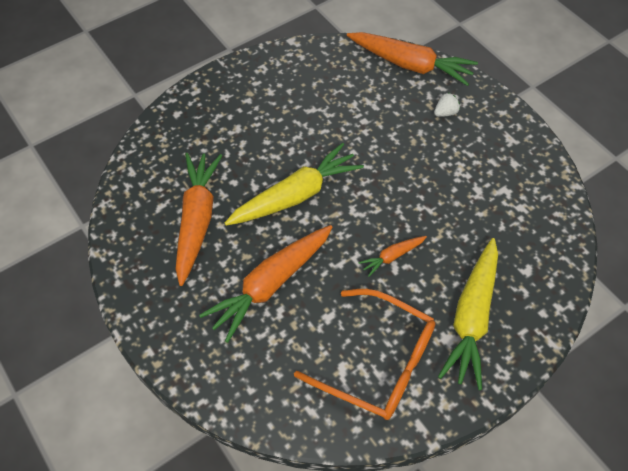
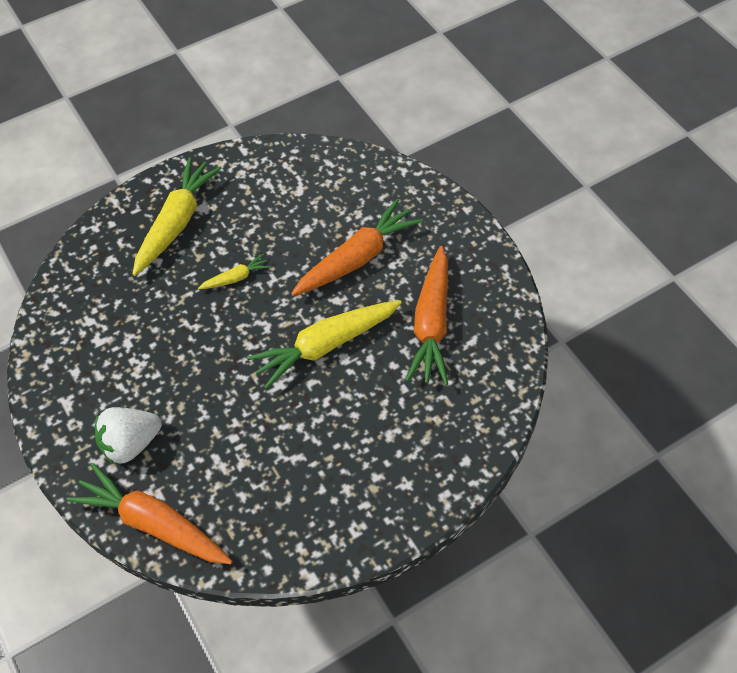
camera: 175 degrees left, 0 degrees up
(378, 362) = (268, 193): orange glasses -> none
(392, 257) = (236, 278): orange carrot -> yellow carrot
(445, 113) = (131, 443): white strawberry -> white strawberry, size x1.96

